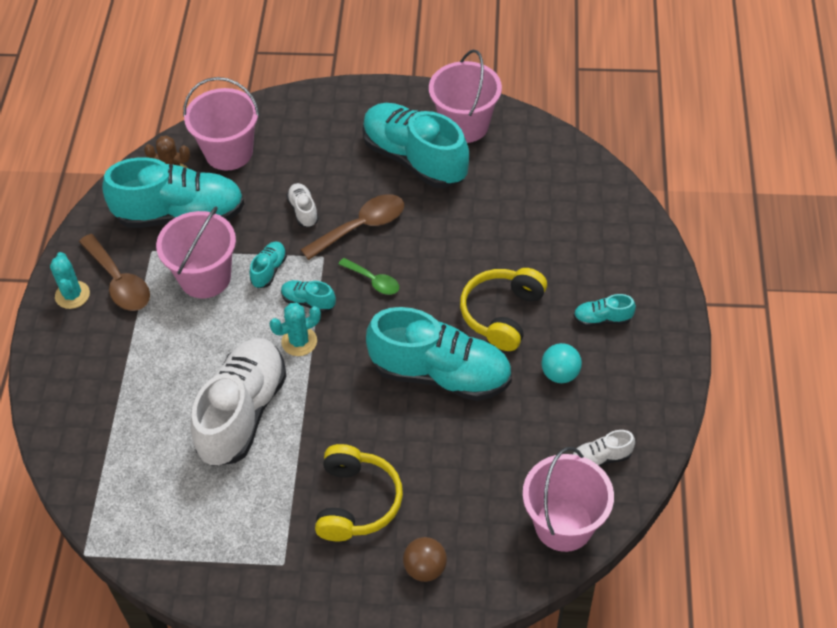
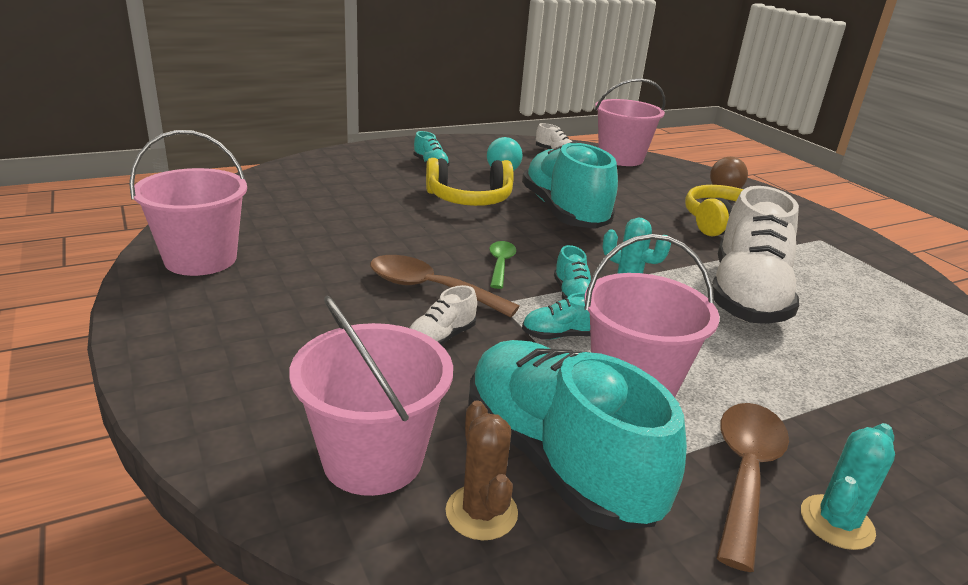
camera: 125 degrees left, 25 degrees down
(242, 412) = (746, 296): white shoe -> white shoe turned 60 degrees counterclockwise
(414, 159) = (285, 279): turquoise shoe -> none

